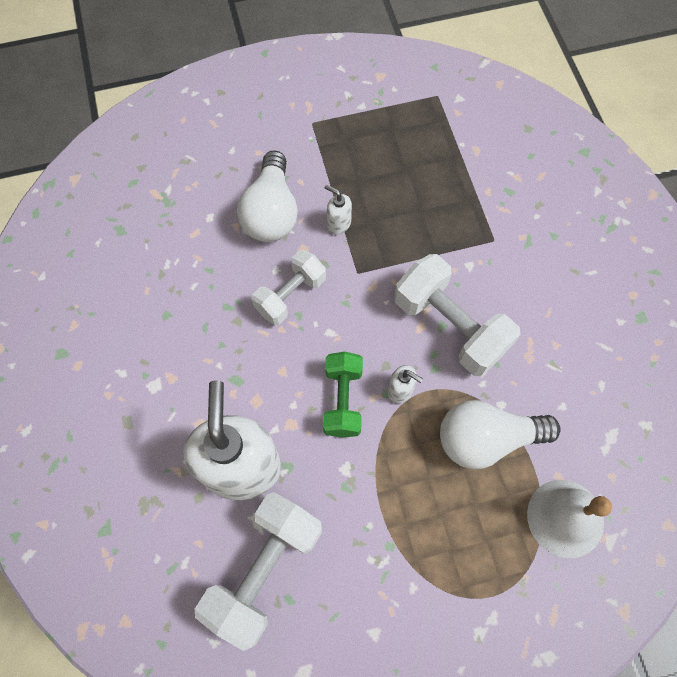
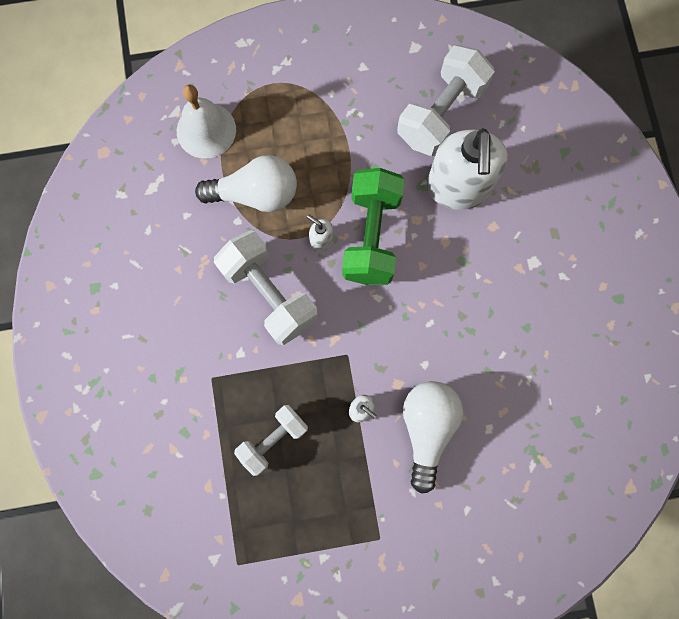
camera: 175 degrees left, 10 degrees up
(290, 295) = (412, 336): white dumbbell -> white dumbbell (273, 440)
(343, 400) = (371, 235): green dumbbell -> green dumbbell, size x1.57

